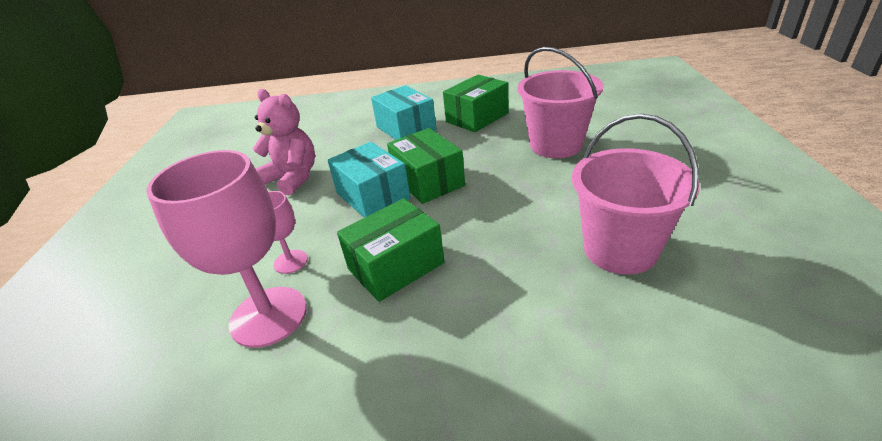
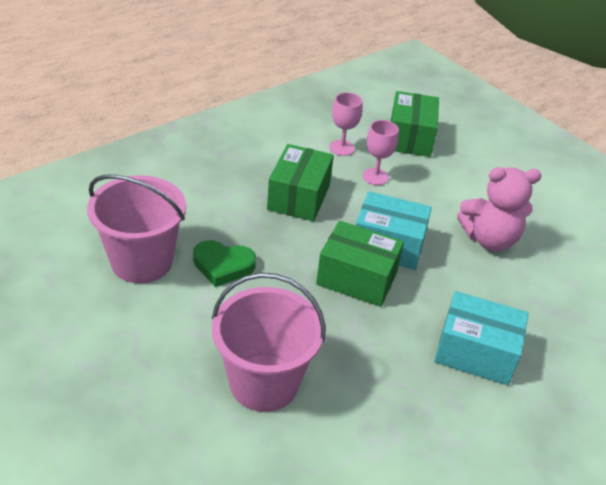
camera: 135 degrees right, 5 degrees up
(268, 316) = (342, 148): pink goblet -> pink goblet, size x0.50
(477, 117) = (409, 411): green box -> green box (410, 138)
(535, 221) = (223, 265): none -> green heart

